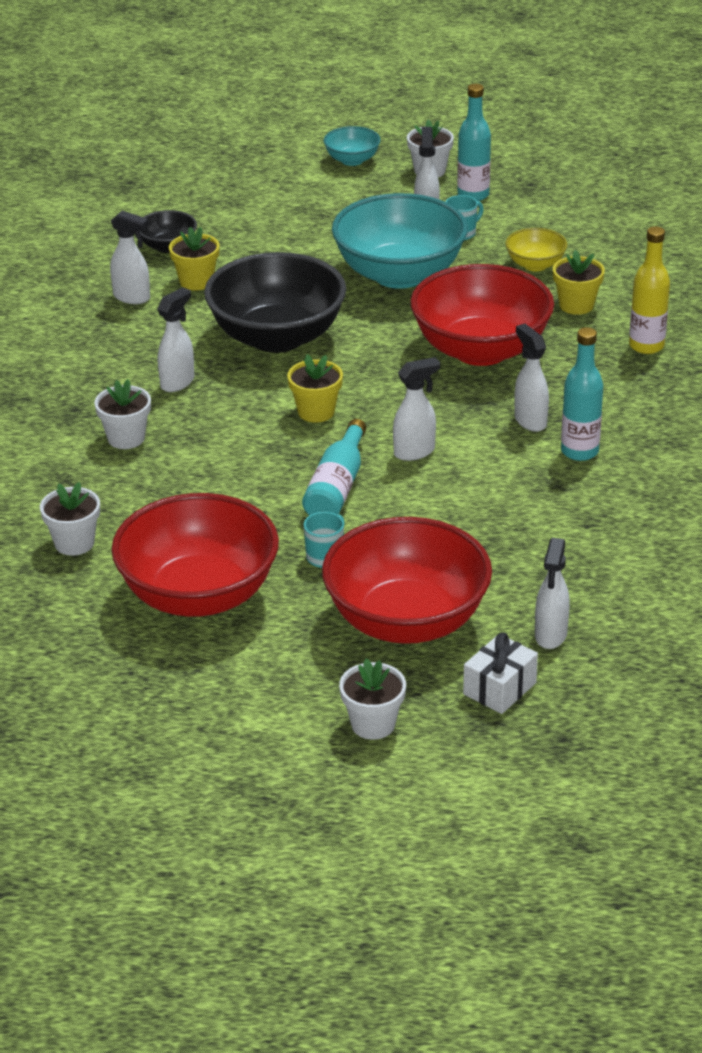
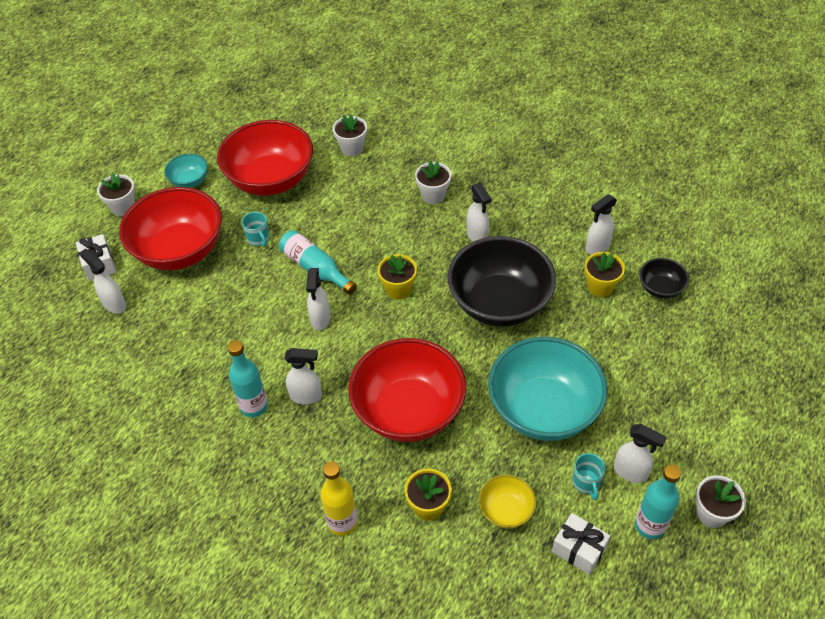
camera: 120 degrees right, 15 degrees up
(352, 160) = (758, 462): turquoise bowl -> turquoise bowl (190, 181)
(534, 221) = (579, 549): none -> white gift

